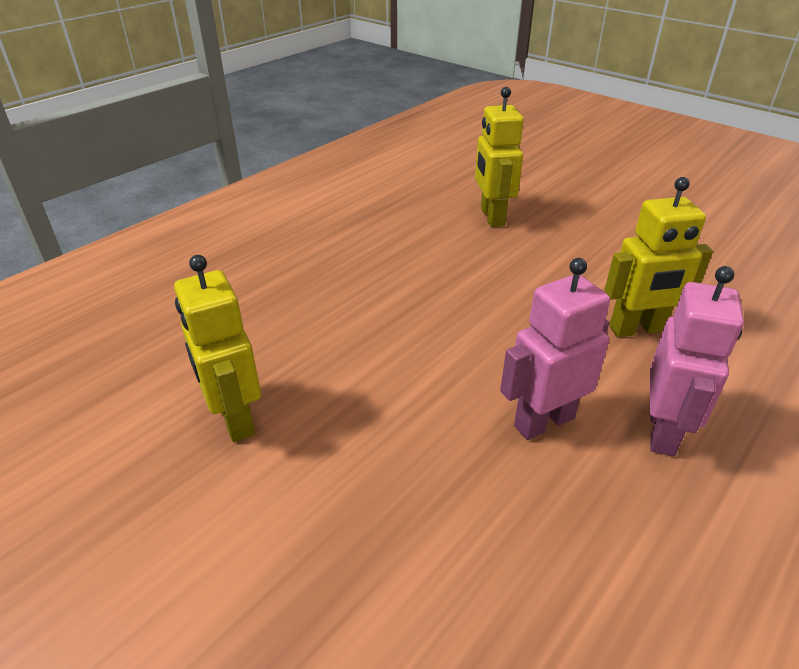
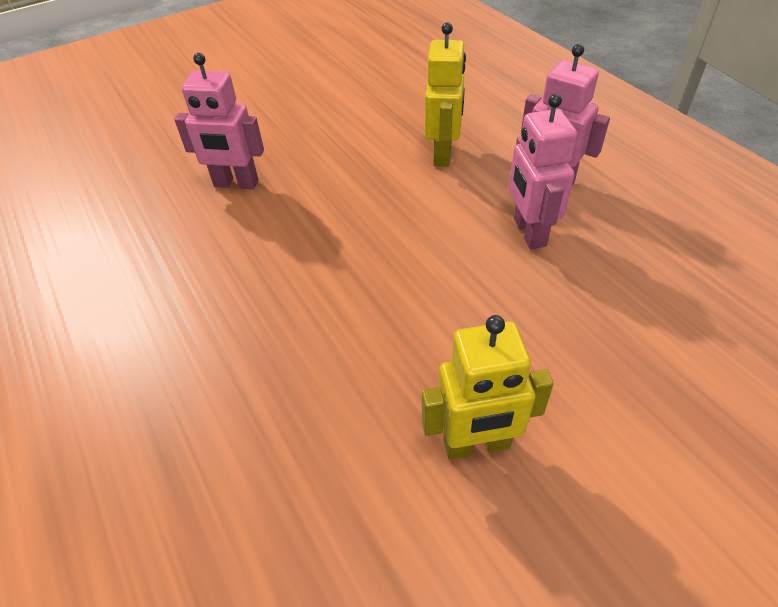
camera: 70 degrees left, 10 degrees up
(491, 217) = (236, 184): yellow robot -> pink robot

